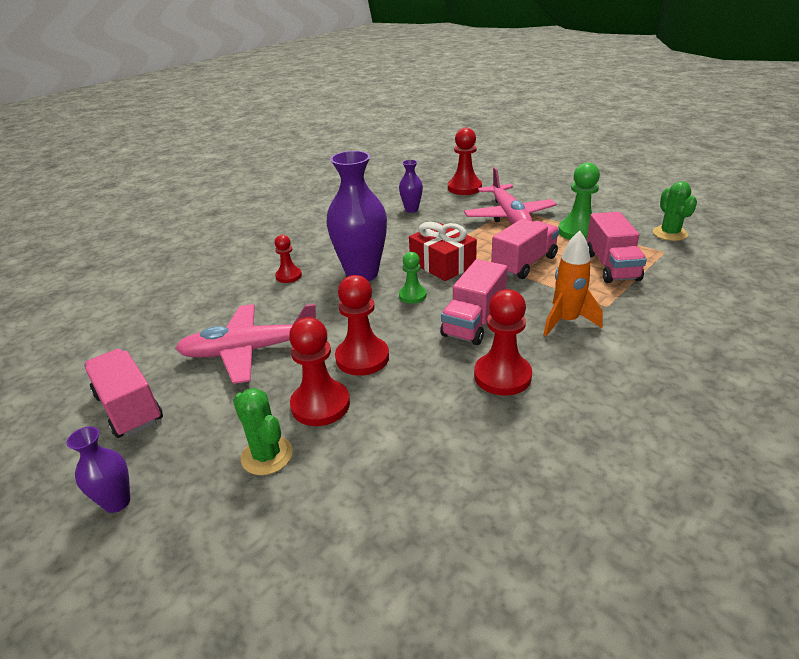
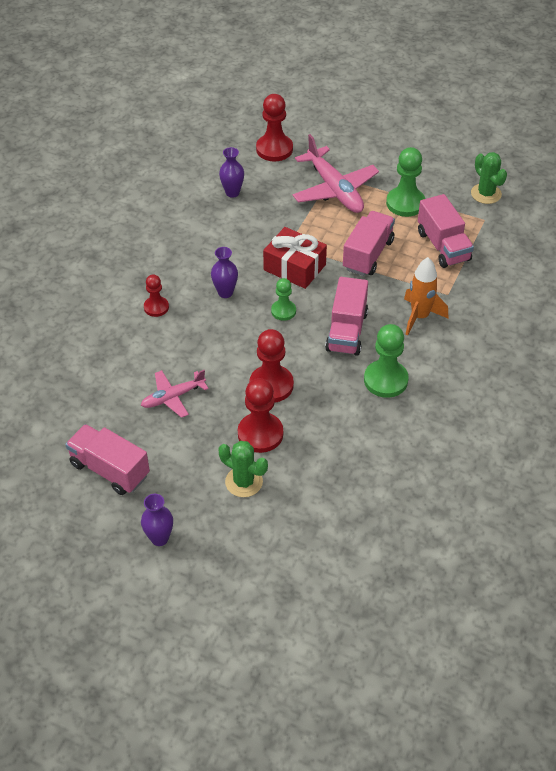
camera: 20 degrees left, 15 degrees up
(250, 351) = (173, 397): pink plane -> pink plane, size x0.59
(362, 274) = (225, 292): purple vase -> purple vase, size x0.49
(502, 376) = (385, 380): red pawn -> green pawn

